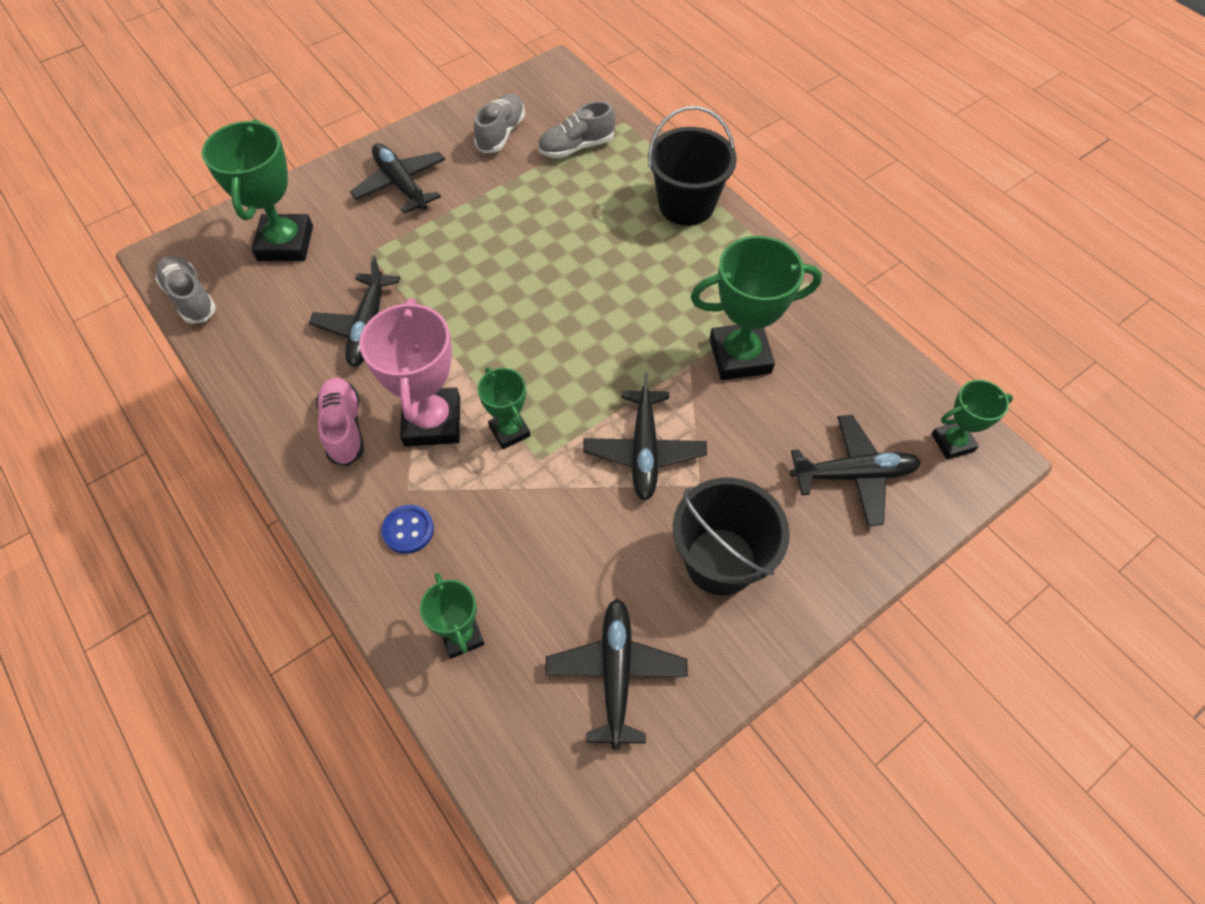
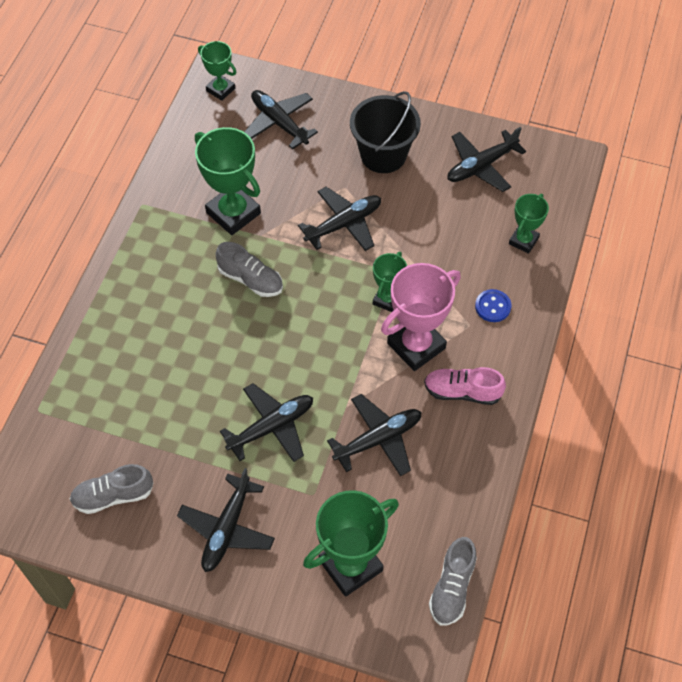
camera: 125 degrees left, 0 degrees up
(344, 428) = (462, 392): pink shoe -> pink shoe turned 60 degrees clockwise
(461, 258) = (272, 427): none -> black plane
(576, 147) = (93, 426): grey shoe -> grey shoe (251, 279)
(686, 205) = (111, 314): black bucket -> none

